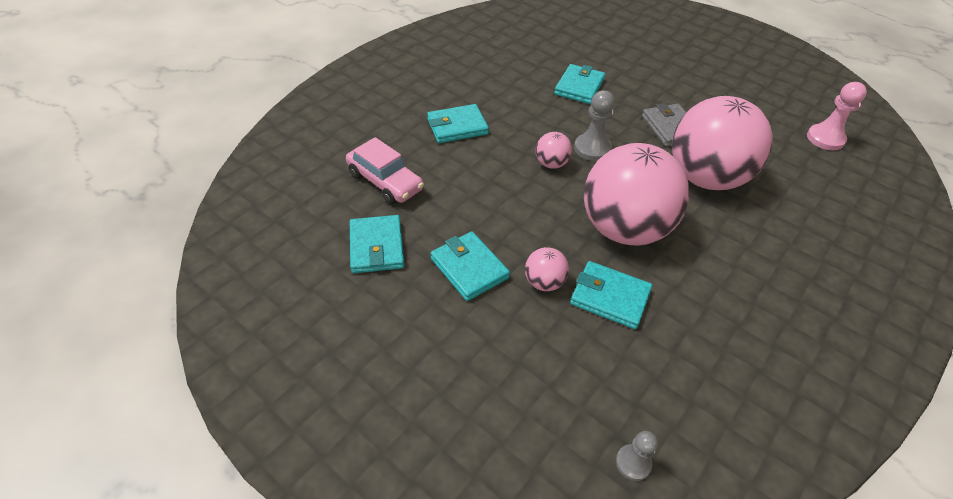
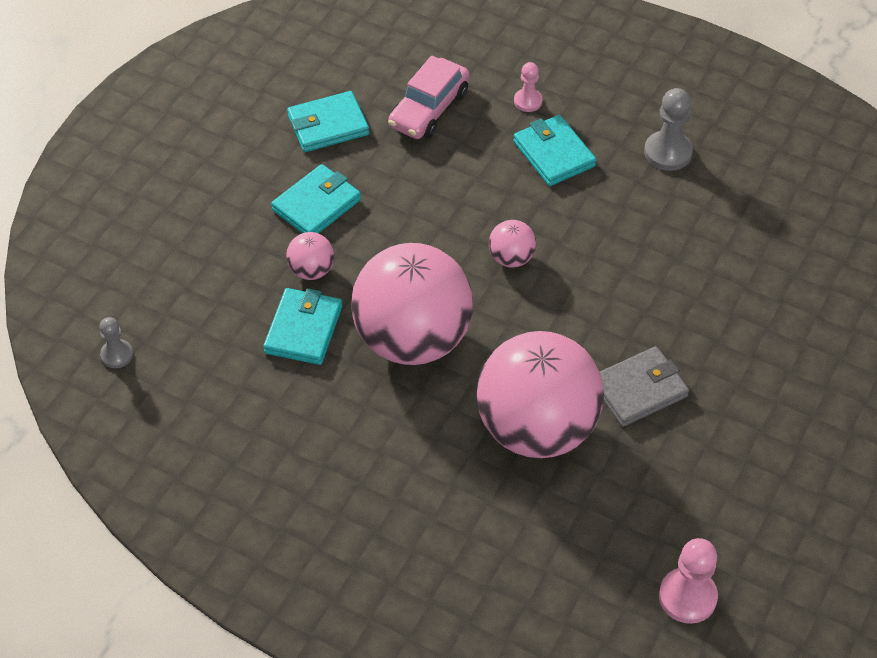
camera: 80 degrees right, 5 degrees up
(400, 130) = (528, 101): none -> pink pawn
(579, 87) = (701, 274): turquoise wallet -> none
(592, 148) = (558, 299): grey pawn -> grey pawn (668, 152)

